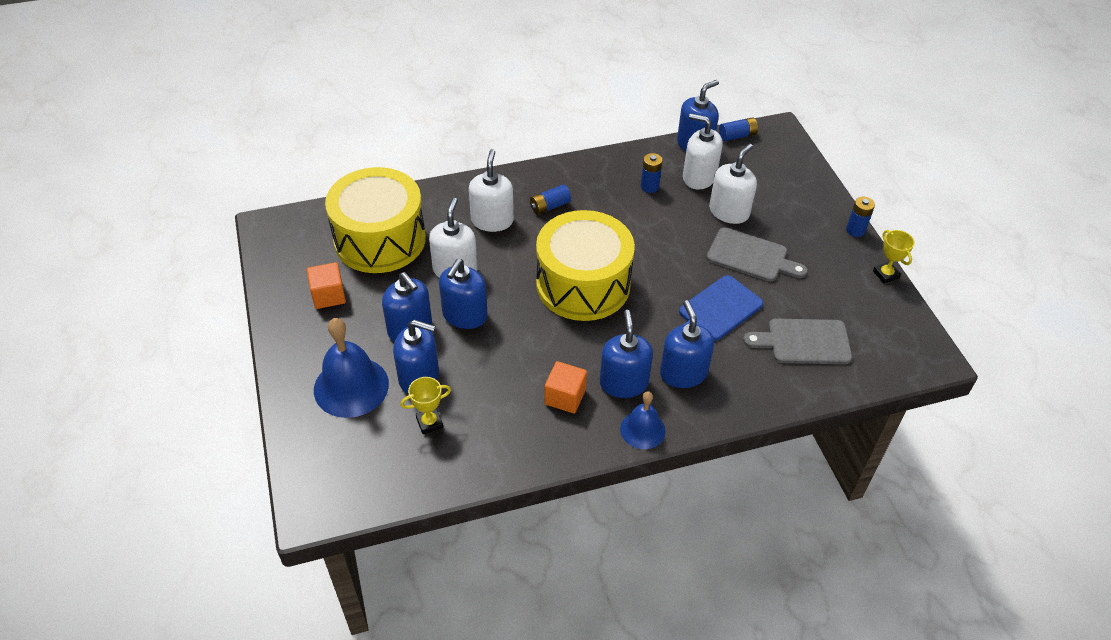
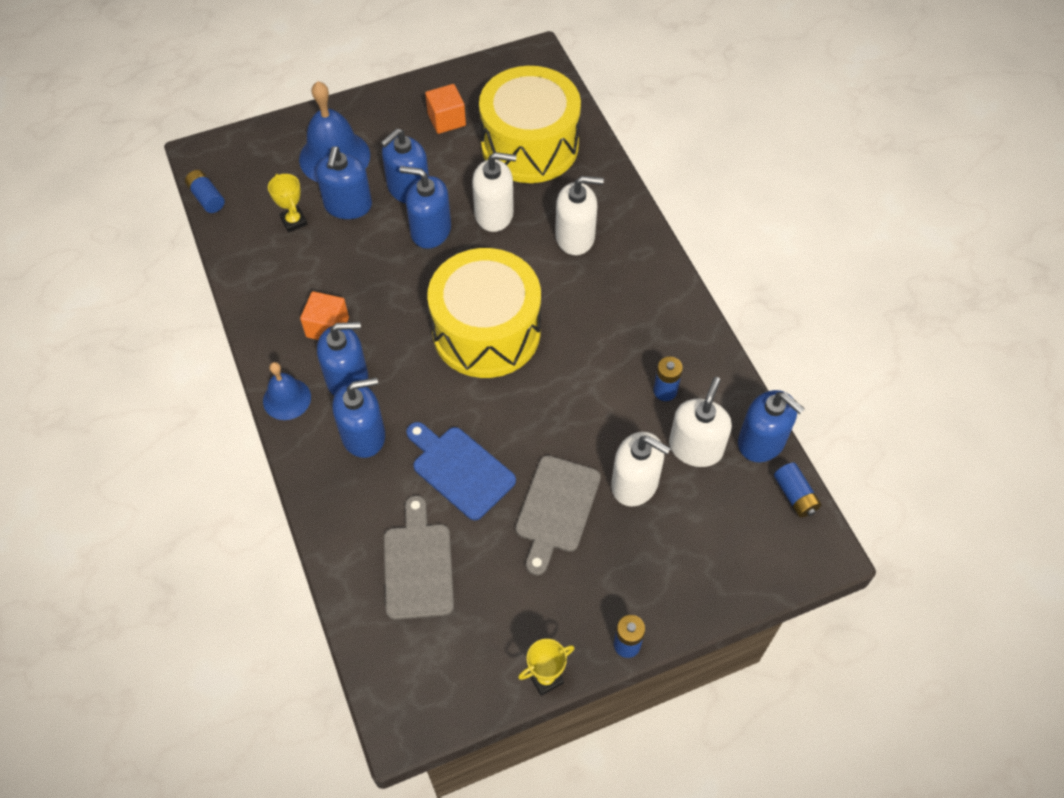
camera: 85 degrees right, 10 degrees up
(550, 206) = (609, 289): blue battery -> blue battery (207, 198)

